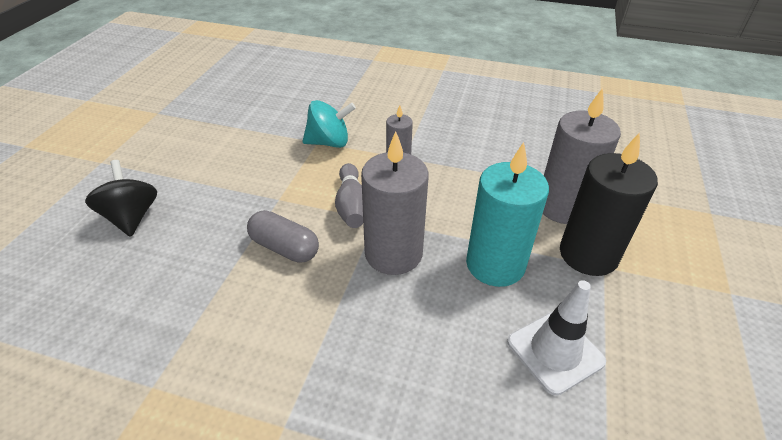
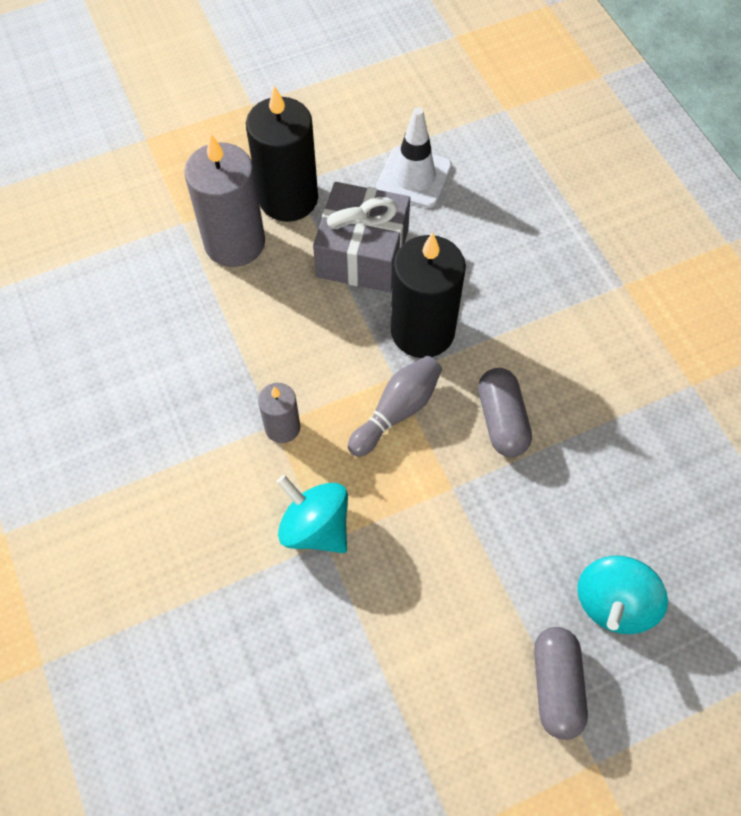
camera: 130 degrees left, 20 degrees up
(132, 217) = (613, 603): black spinning top -> turquoise spinning top
(143, 171) = (556, 686): none -> grey capsule
(393, 253) = (422, 331): grey candle -> black candle
(495, 264) = (362, 253): turquoise candle -> grey gift

